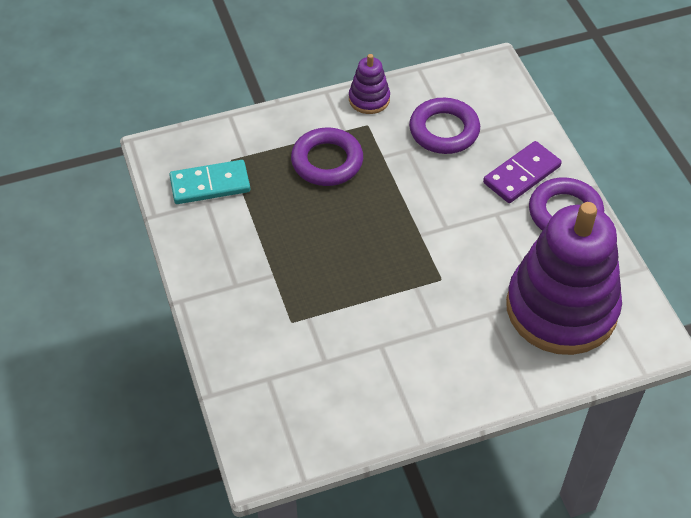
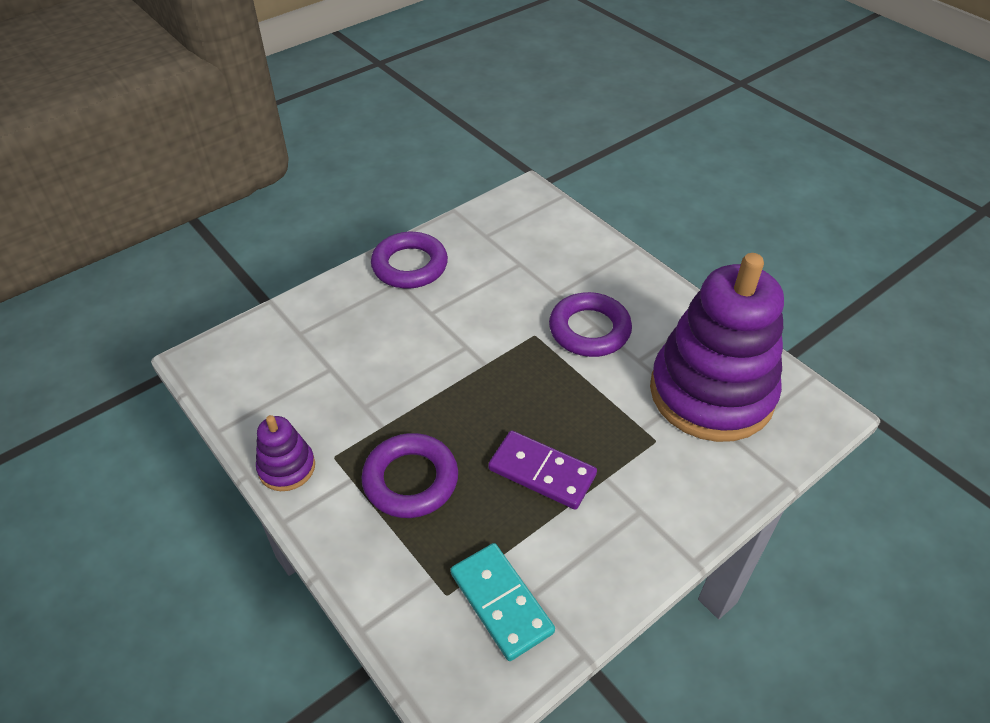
camera: 110 degrees left, 5 degrees down
(444, 130) = (322, 380): purple ring -> purple ring (589, 330)
(521, 174) = (369, 304): purple domino -> purple domino (542, 472)
(561, 308) = (525, 249): purple stacking toy -> purple stacking toy (711, 393)

